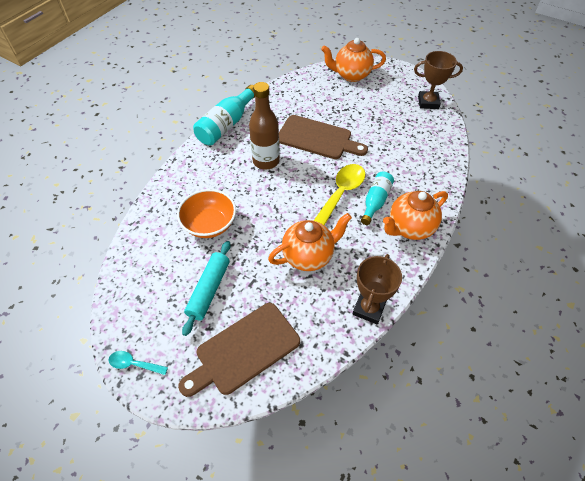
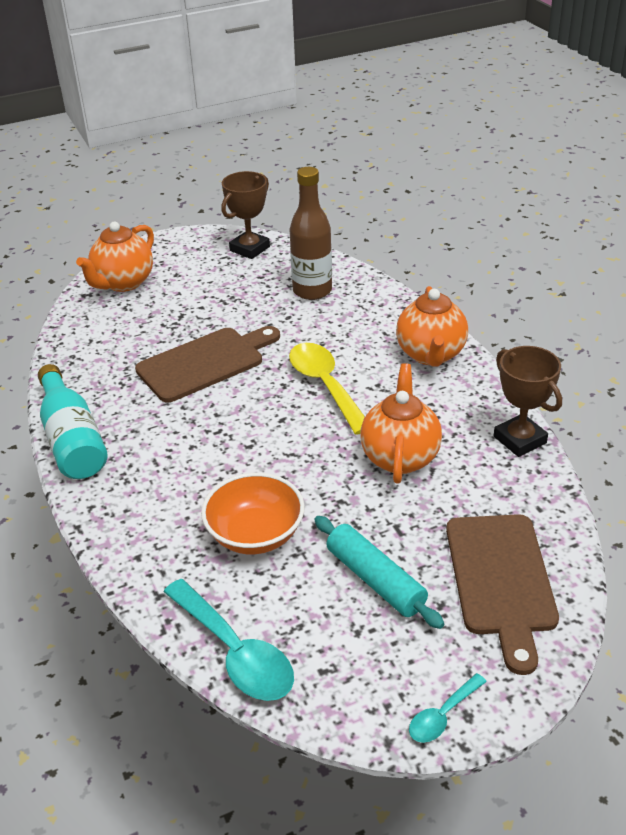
camera: 55 degrees left, 15 degrees down
(131, 257) = (235, 652): none -> turquoise spoon
(266, 161) = (193, 428): brown bottle -> brown bottle (312, 291)
(375, 201) = (365, 362): turquoise bottle -> none

